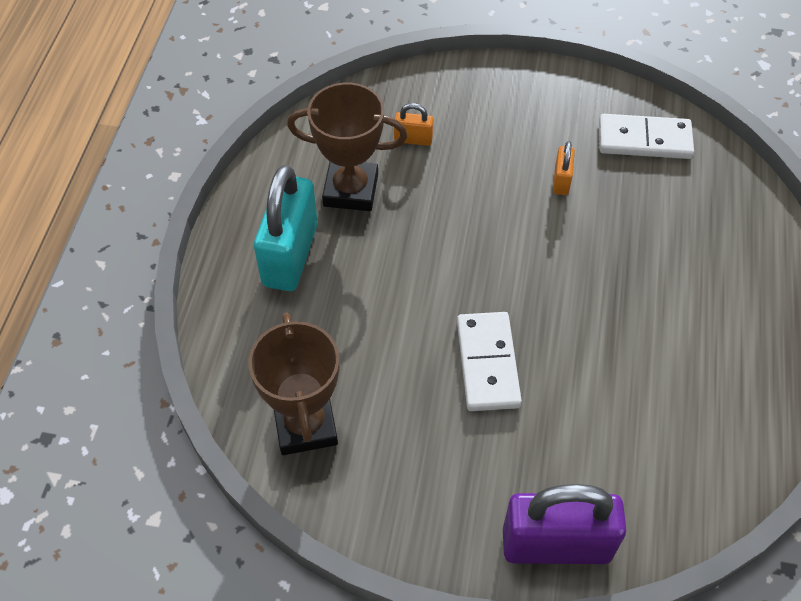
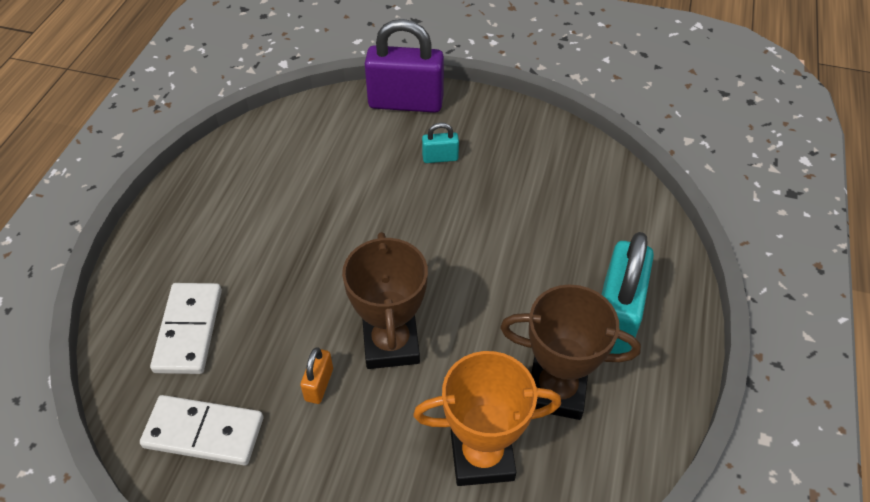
camera: 175 degrees left, 5 degrees down
(305, 425) = (585, 180): brown trophy -> brown trophy (391, 344)
(413, 139) = (482, 456): orange padlock -> orange trophy
(488, 363) = (433, 212): white domino -> white domino (188, 330)
(491, 446) = (440, 158): none -> turquoise padlock

